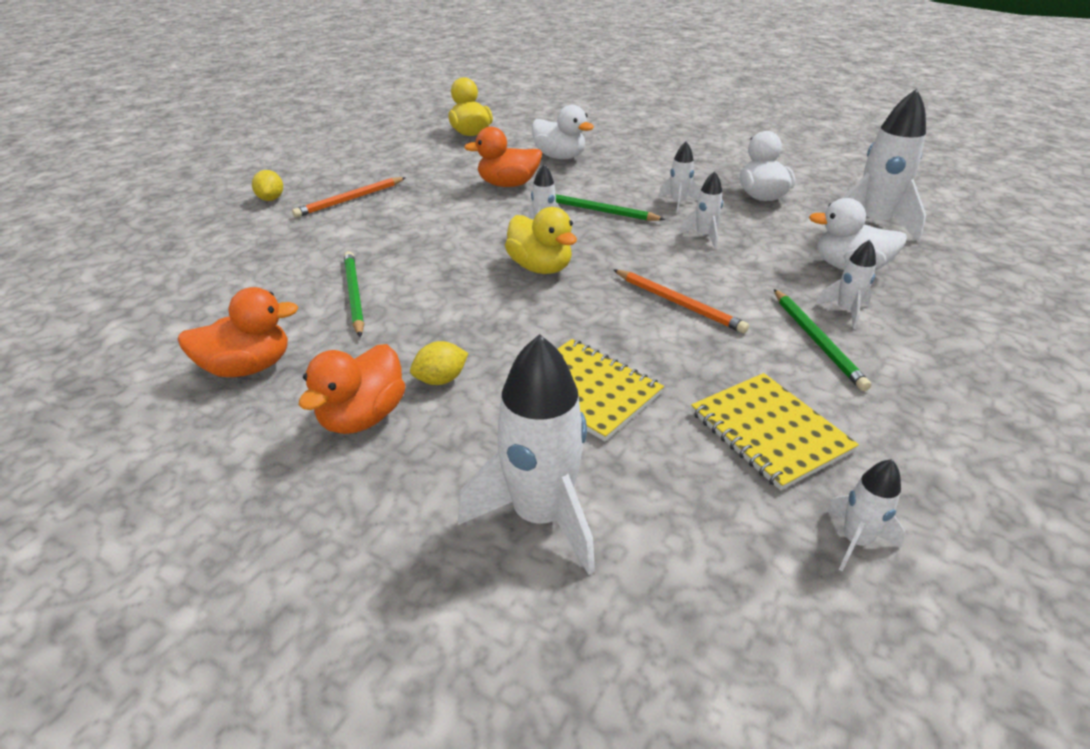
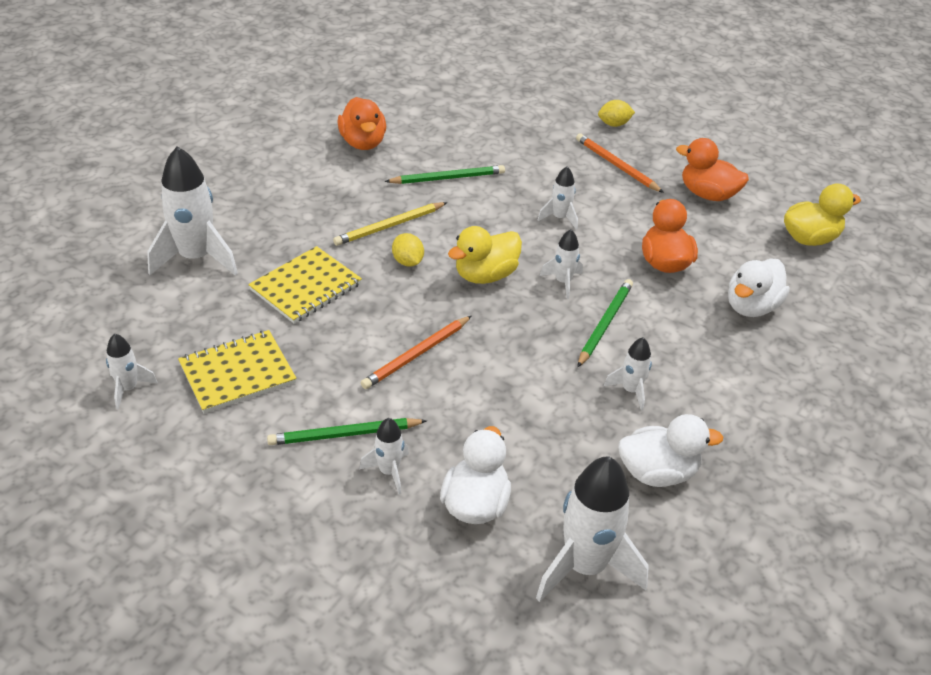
camera: 90 degrees right, 5 degrees up
(363, 417) = (302, 190): orange duck -> orange duck (707, 194)
(441, 379) = (333, 220): yellow lemon -> yellow lemon (407, 262)
(454, 332) = (389, 226): none -> yellow pencil
(704, 236) = (547, 397): white rocket -> white rocket (560, 218)

